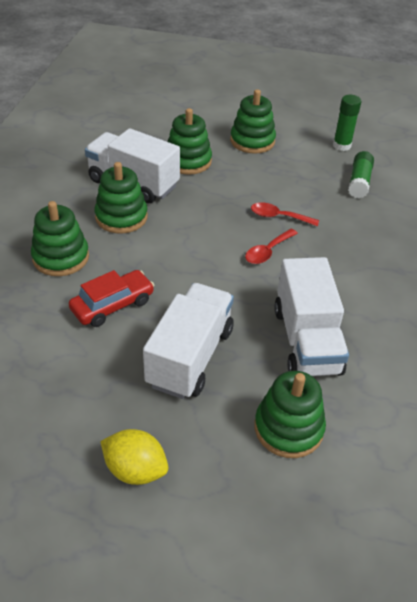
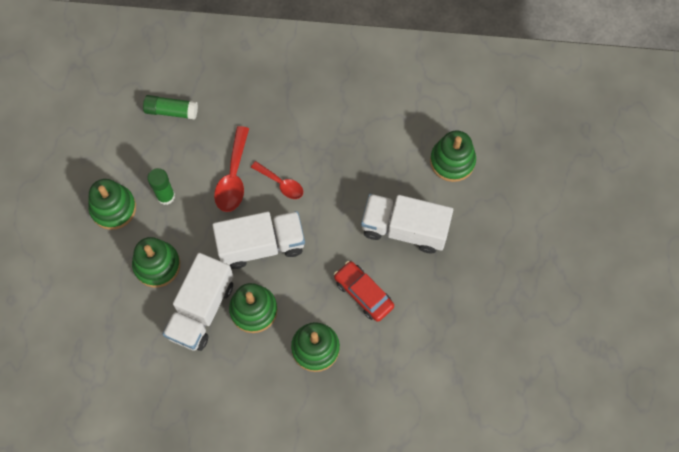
camera: 95 degrees left, 25 degrees up
(135, 470) = (501, 249): yellow lemon -> none
(278, 217) = (233, 177): red spoon -> red spoon, size x1.54
(306, 340) = (374, 152): white truck -> white truck (261, 245)
(341, 145) = (111, 125): green glue stick -> green glue stick (165, 196)

